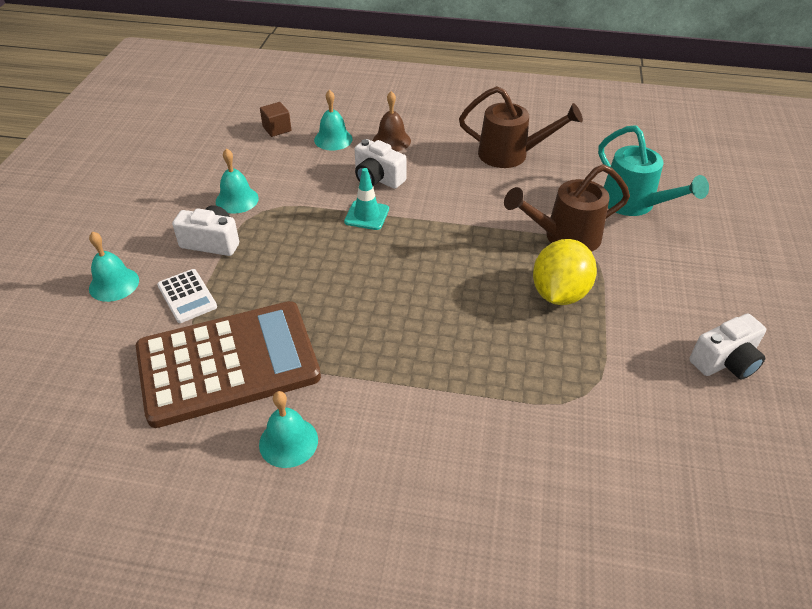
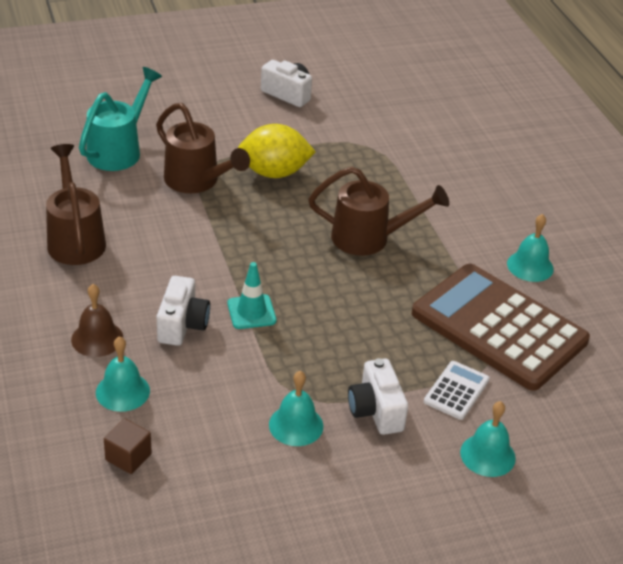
camera: 120 degrees left, 5 degrees down
(415, 323) = (369, 238): none -> brown watering can

